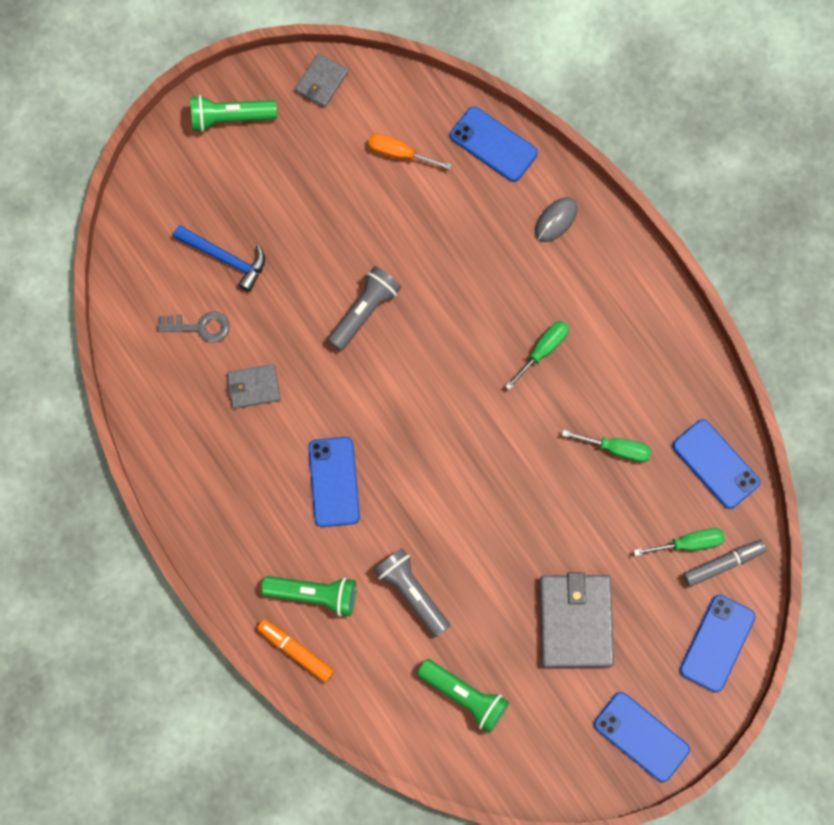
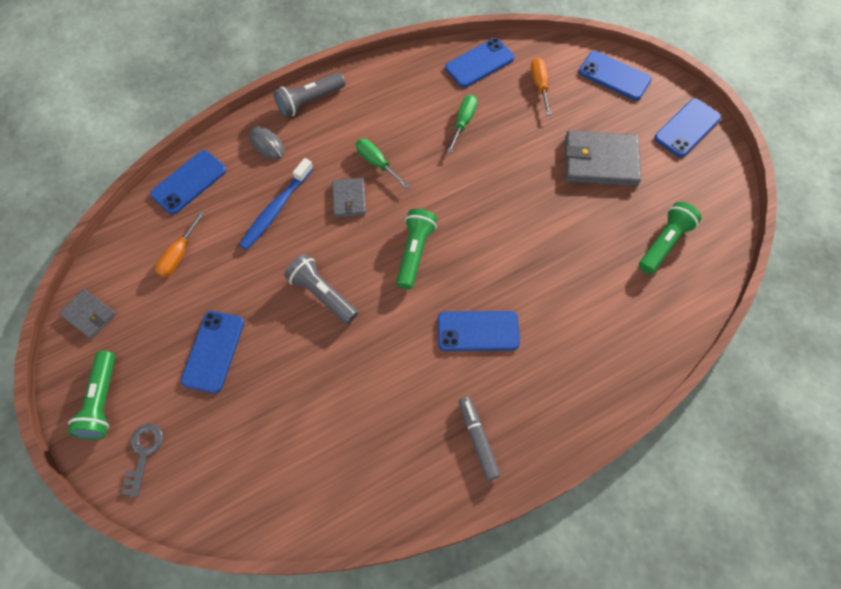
camera: 85 degrees left, 10 degrees down
(199, 327) = (314, 444): grey key -> grey key (143, 453)
(225, 258) = (247, 415): blue hammer -> none
(253, 387) = (381, 396): grey wallet -> grey wallet (349, 199)
(290, 212) = (213, 351): none -> blue phone
(296, 651) = (633, 374): orange marker -> none
(314, 595) = (581, 355): green flashlight -> green flashlight (415, 252)
(412, 592) = (578, 275): grey flashlight -> grey flashlight (309, 101)
(467, 245) = (276, 209): none -> blue toothbrush
(689, 543) = (539, 85): green screwdriver -> orange screwdriver
(723, 564) = (555, 66): grey marker -> grey marker (477, 439)

